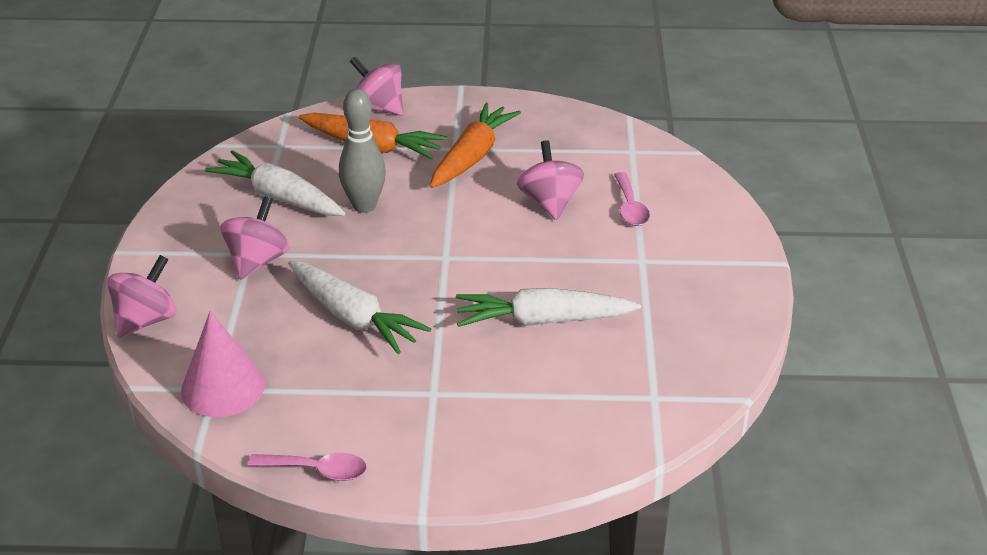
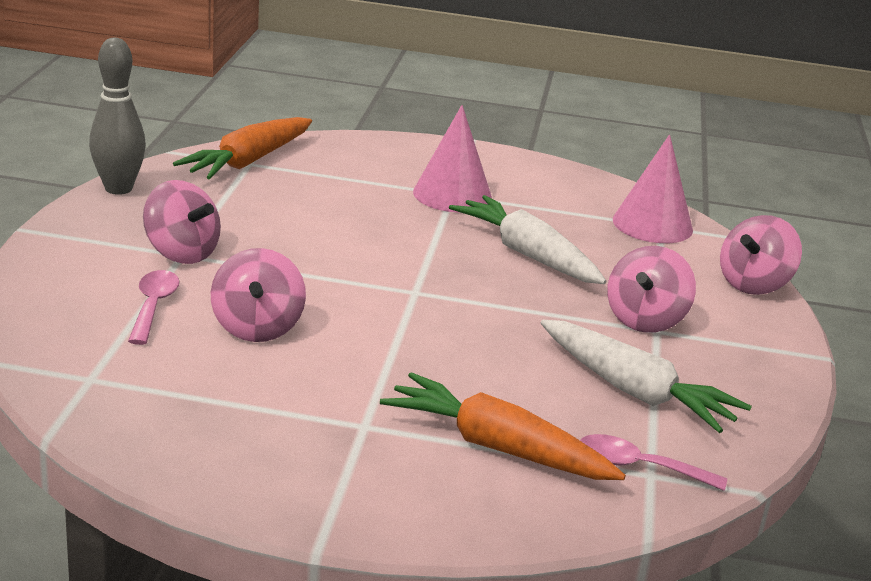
camera: 175 degrees left, 10 degrees down
(317, 470) = (557, 168): pink spoon -> pink spoon (639, 467)
(364, 206) = (512, 362): grey bowling pin -> grey bowling pin (118, 188)
(378, 108) = (482, 520): pink spinning top -> pink spinning top (181, 253)
(432, 391) = (452, 194): none -> pink cone
(472, 156) = (342, 406): orange carrot -> orange carrot (248, 161)
(543, 320) = (325, 223): white carrot -> none

